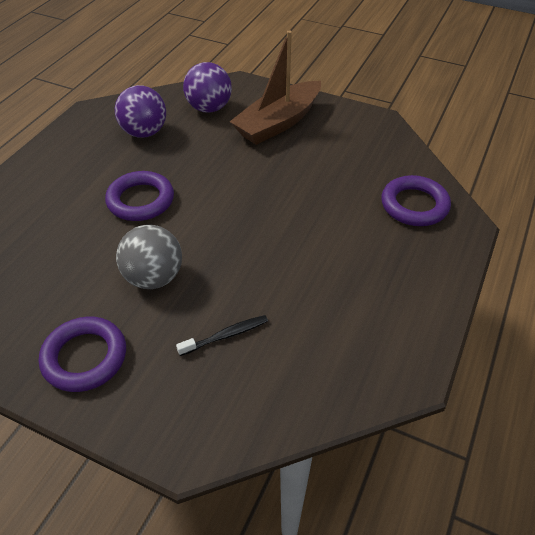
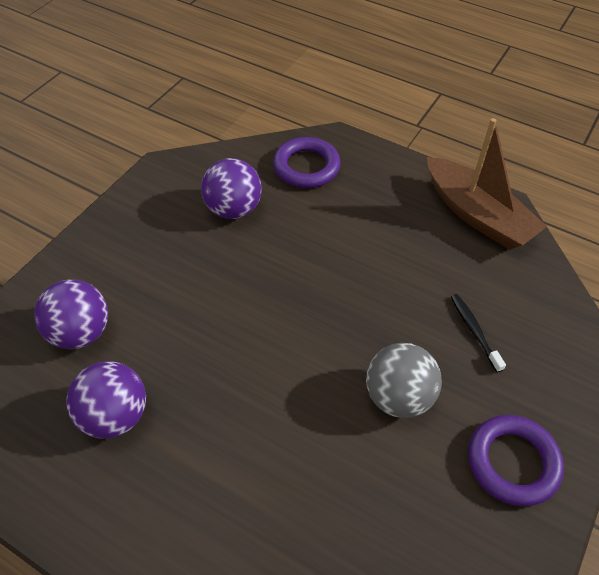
camera: 85 degrees left, 5 degrees up
(140, 200) = (264, 415): purple ring -> none
(278, 123) = (140, 259): brown boat -> brown boat (477, 215)
(343, 164) = (233, 209): none -> purple ball

